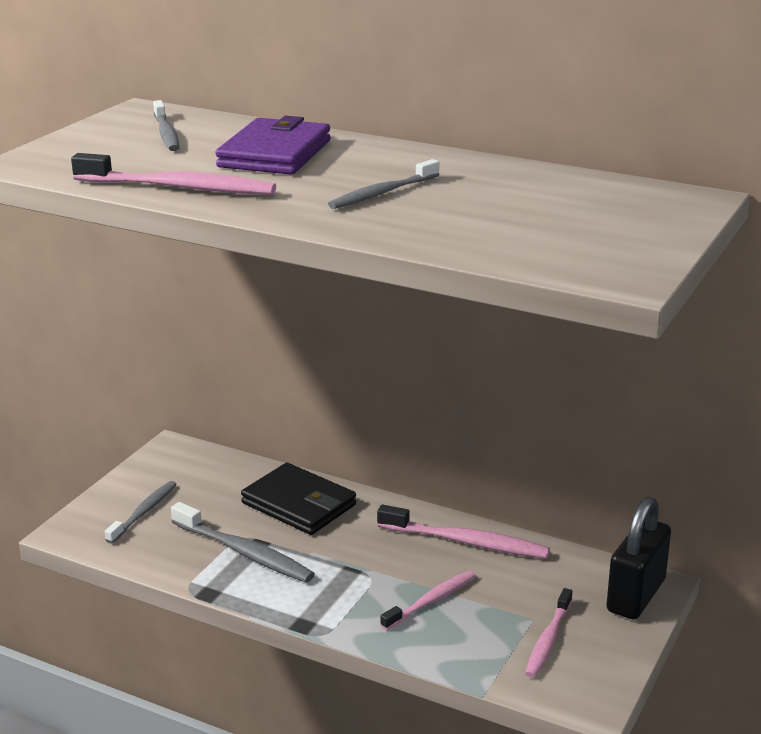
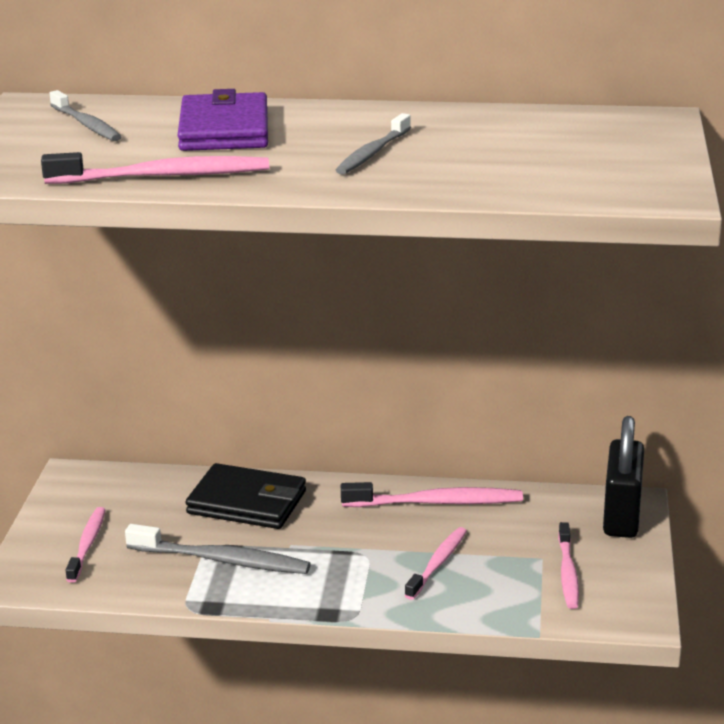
camera: 20 degrees left, 0 degrees up
(144, 512) = (87, 544): grey toothbrush -> pink toothbrush

